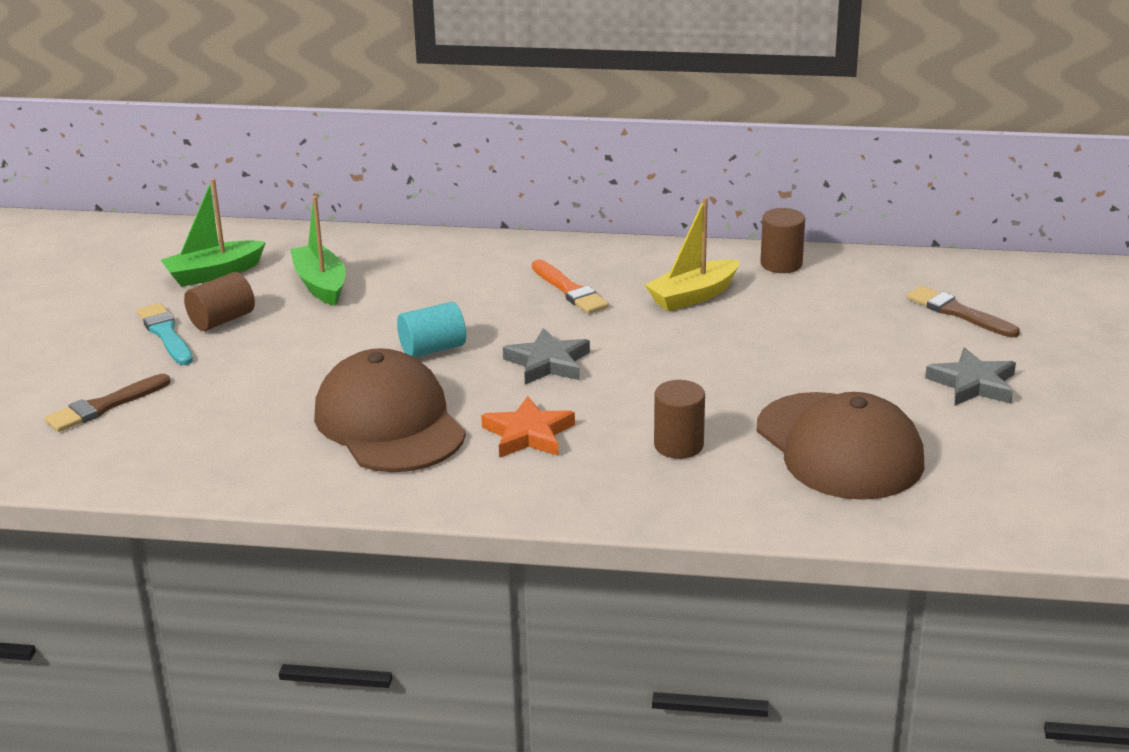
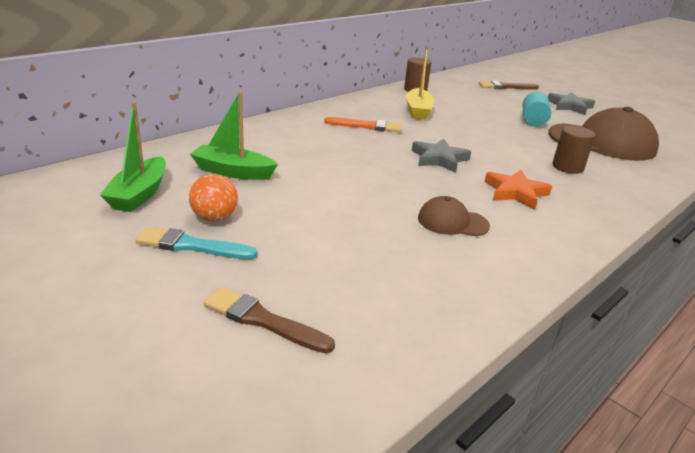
camera: 55 degrees left, 0 degrees up
(104, 406) = (263, 320): brown brush -> brown brush turned 120 degrees clockwise
(222, 320) = (214, 218): brown cylinder -> orange ball
(389, 423) = (452, 222): brown cap -> brown cap, size x0.49
(432, 349) = (376, 176): turquoise cylinder -> turquoise cylinder (533, 121)

